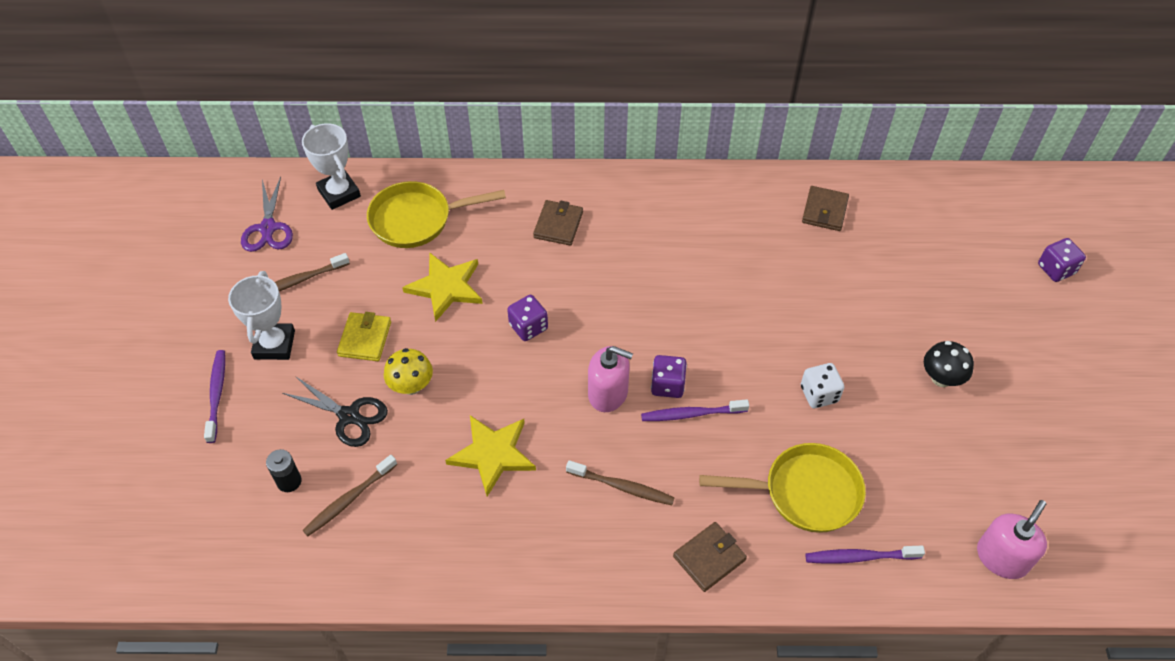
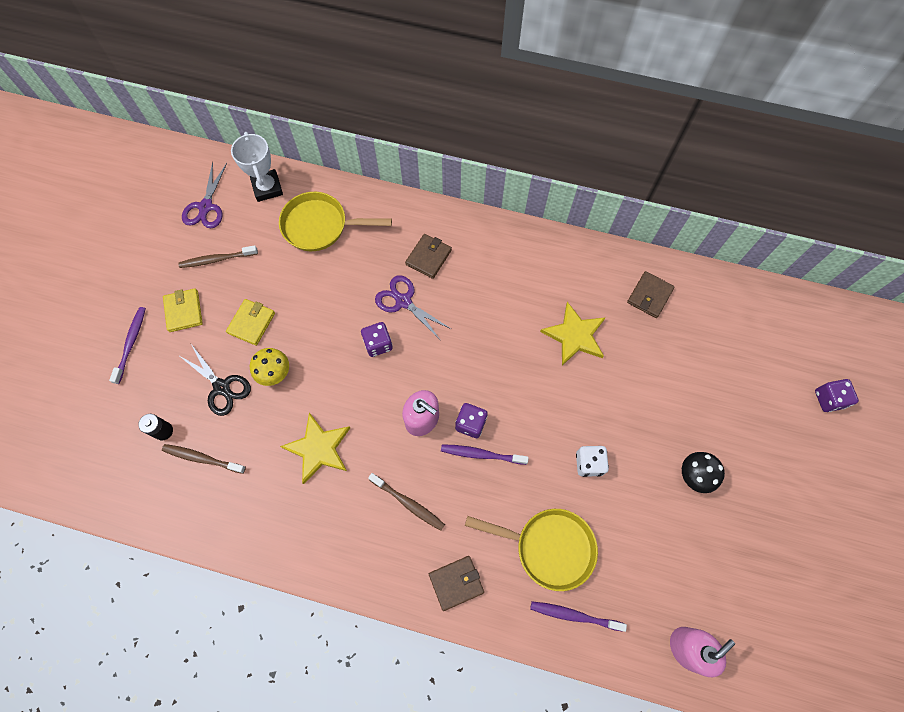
camera: 15 degrees right, 15 degrees up
(274, 345) = (183, 311): white trophy -> yellow wallet
(349, 500) = (202, 458): brown toothbrush -> brown toothbrush turned 45 degrees clockwise
(446, 287) = (325, 292): yellow star -> yellow star (574, 335)
(543, 276) = (403, 301): none -> purple scissors

